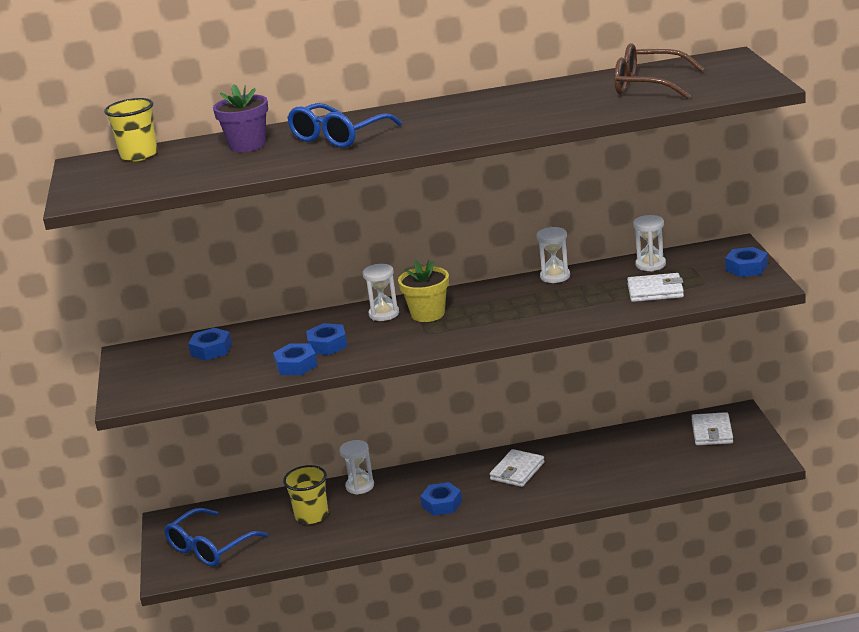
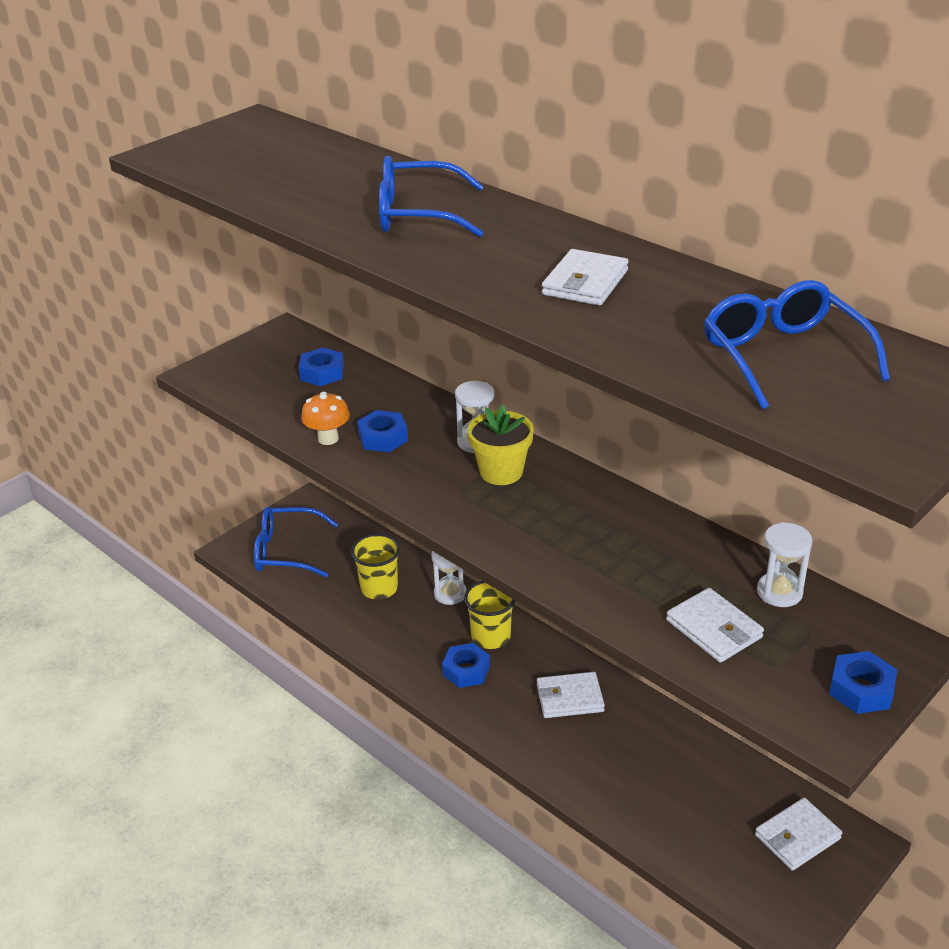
camera: 50 degrees right, 10 degrees up
(139, 155) = (290, 136): yellow cup -> yellow cup (491, 637)
(247, 145) = (355, 176): purple flower pot -> none
(296, 365) = (328, 438): blue nut -> orange mushroom
(501, 111) = (585, 283): none -> white wallet
(555, 276) = (672, 525): white hourglass -> none
(647, 85) = (782, 356): brown glasses -> blue glasses

